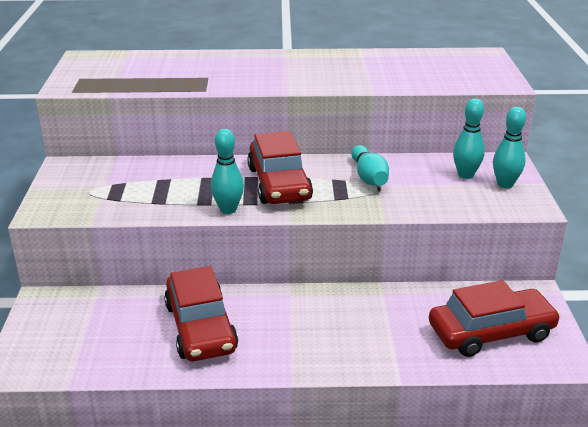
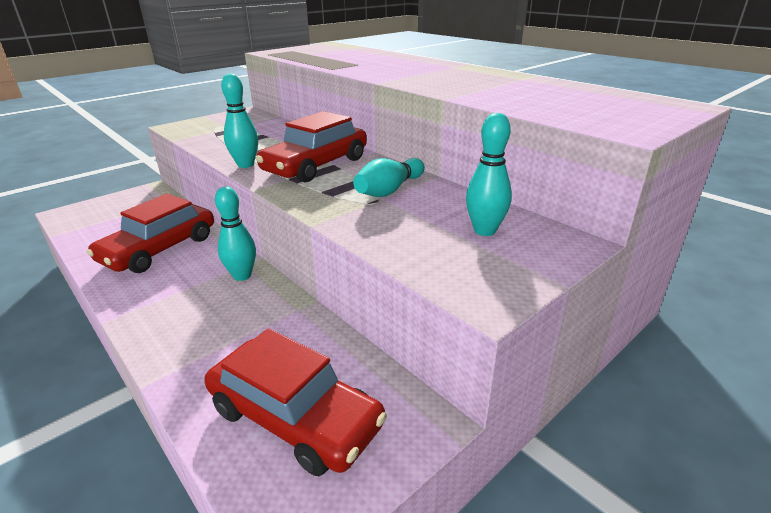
camera: 50 degrees right, 0 degrees up
(505, 184) = (508, 260): turquoise bowling pin -> turquoise bowling pin (242, 276)

